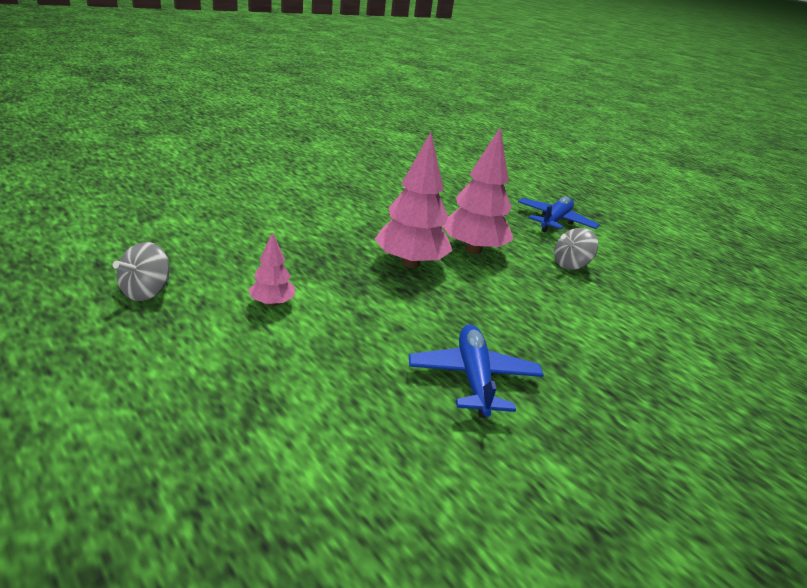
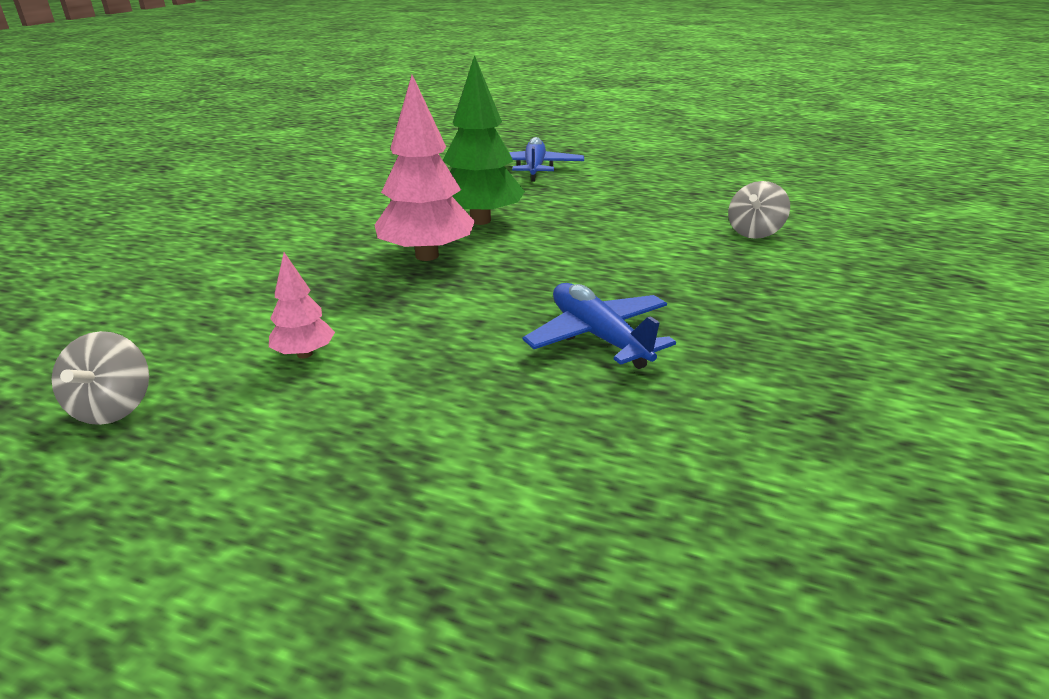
camera: 25 degrees left, 0 degrees up
(473, 250) = (480, 220): pink tree -> green tree
(570, 265) = (587, 202): grey spinning top -> grey spinning top (754, 232)

